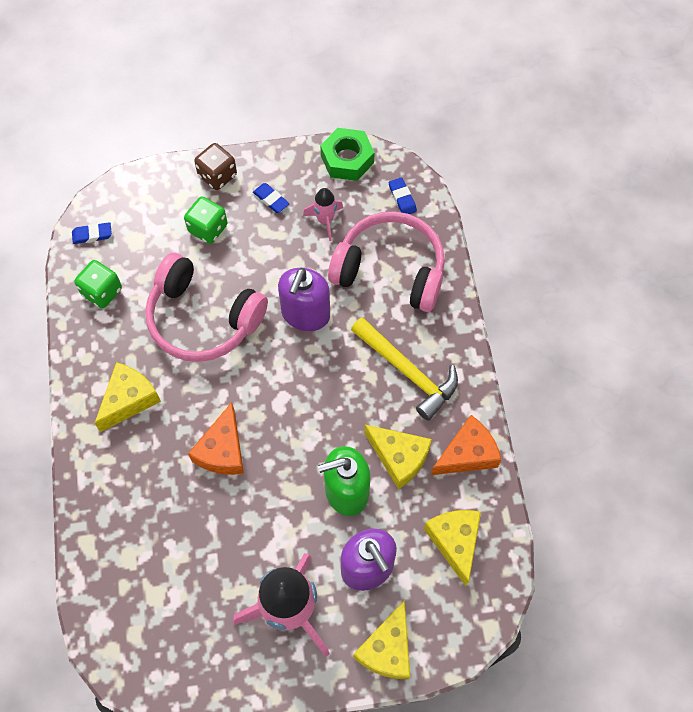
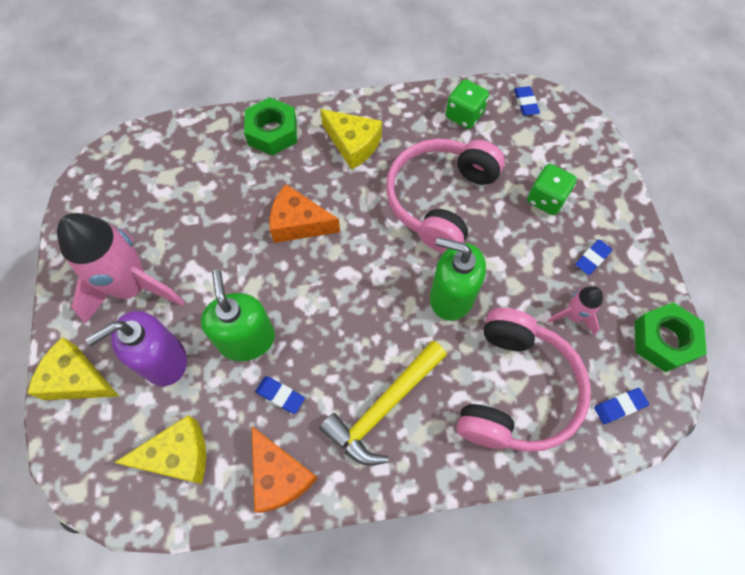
camera: 90 degrees right, 0 degrees up
(105, 484) = (272, 132): none -> green nut
(217, 176) = (613, 205): brown dice -> none
(305, 314) = (451, 296): purple soap dispenser -> green soap dispenser
(399, 457) = (280, 395): yellow cheese -> blue eraser

